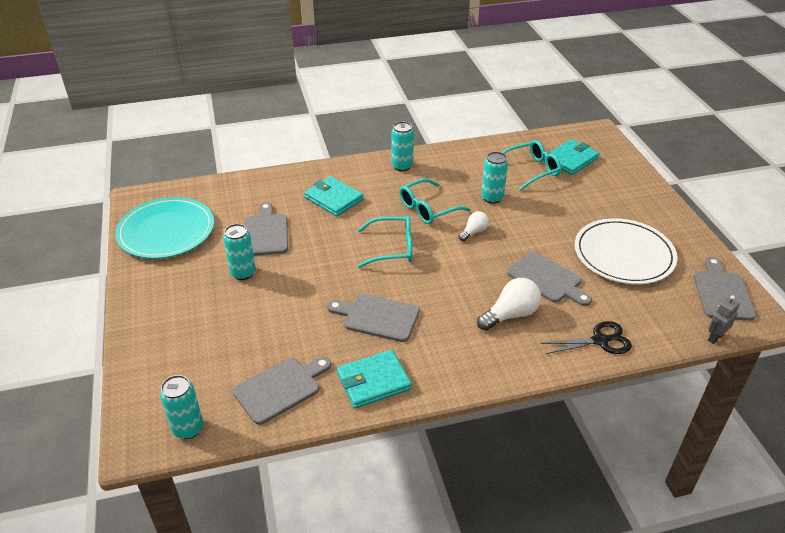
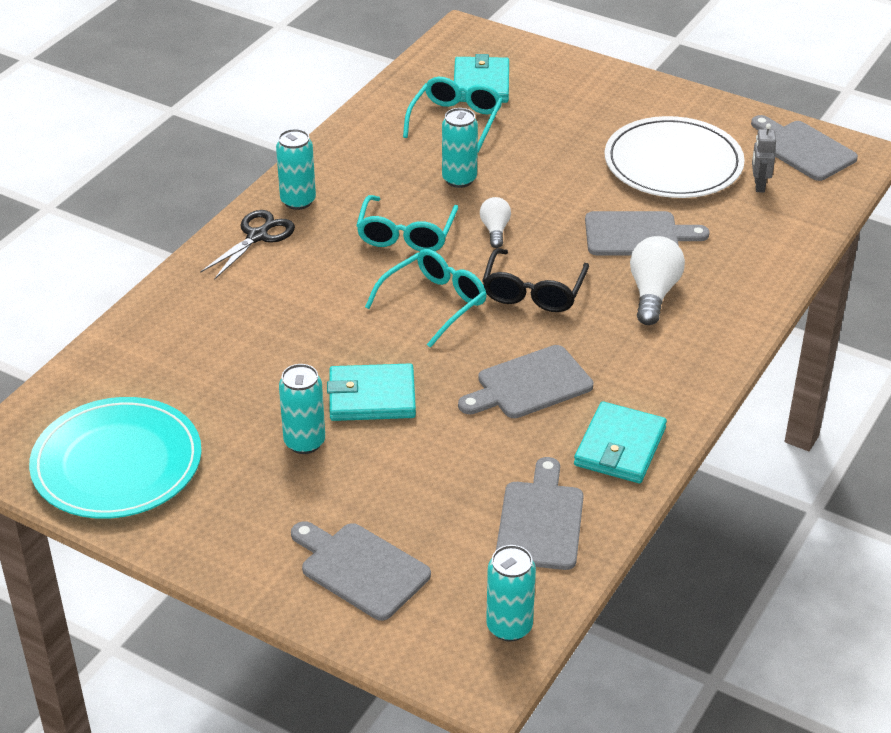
camera: 45 degrees left, 0 degrees up
(265, 233) = (254, 381): grey cutting board -> grey cutting board (360, 569)
(333, 199) = (274, 290): turquoise wallet -> turquoise wallet (372, 397)
(448, 273) = (533, 292): none -> black glasses
(600, 340) = (762, 264): black scissors -> black scissors (257, 236)
(715, 337) = (848, 197): grey robot -> grey robot (759, 185)

